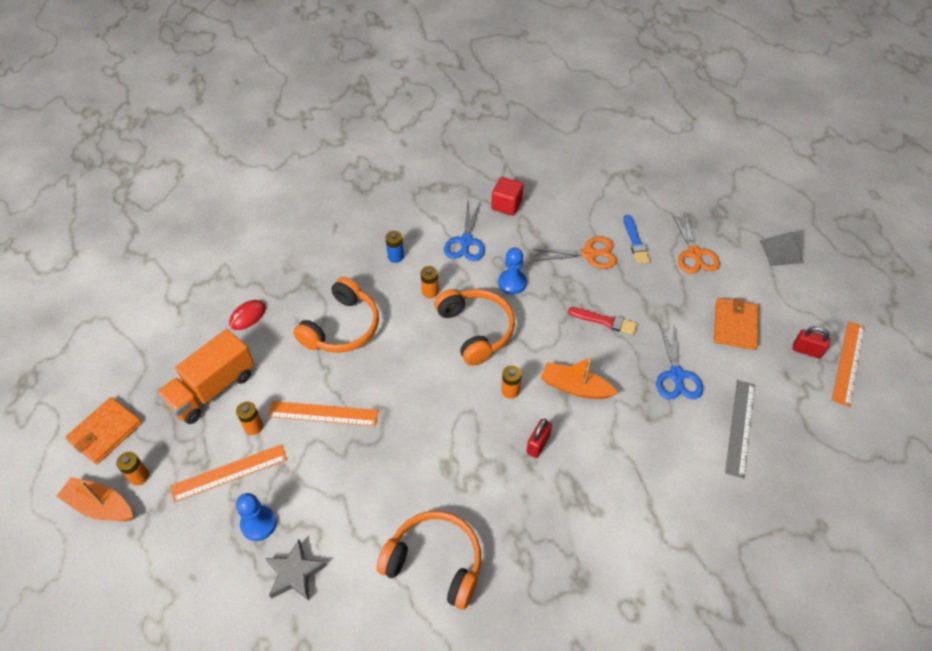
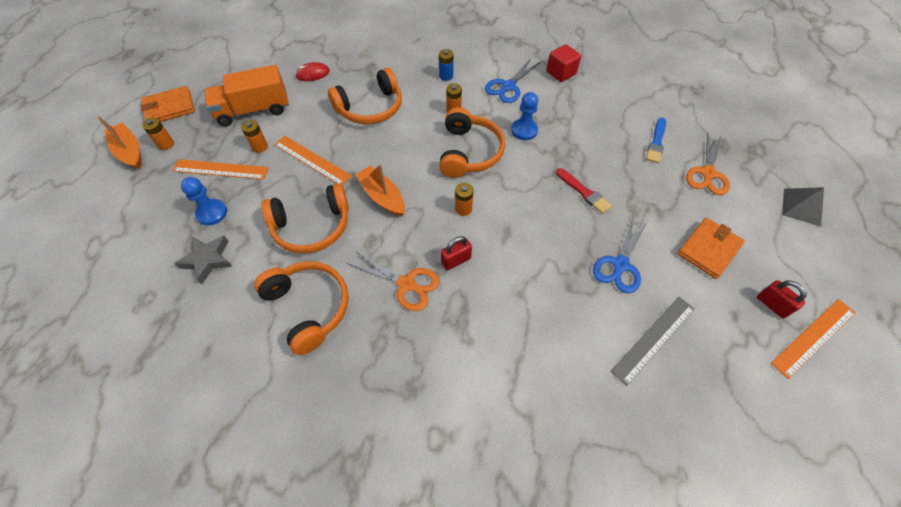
camera: 30 degrees right, 5 degrees up
(377, 483) = (312, 227): none -> orange headphones
(575, 387) = (520, 231): orange boat -> orange boat (382, 196)
(589, 254) = (607, 135): orange scissors -> orange scissors (406, 284)

